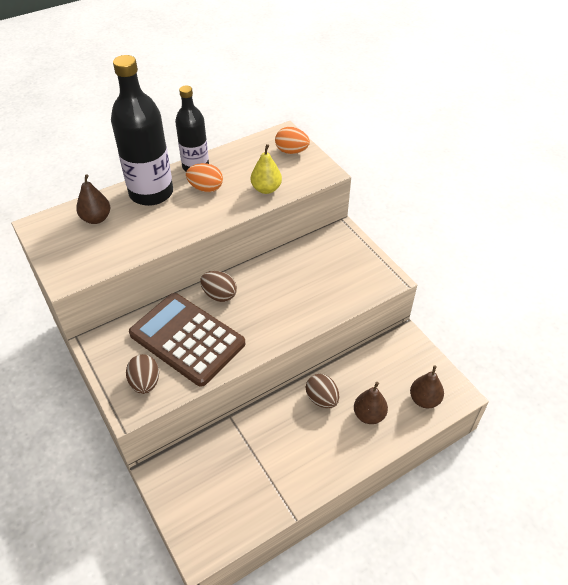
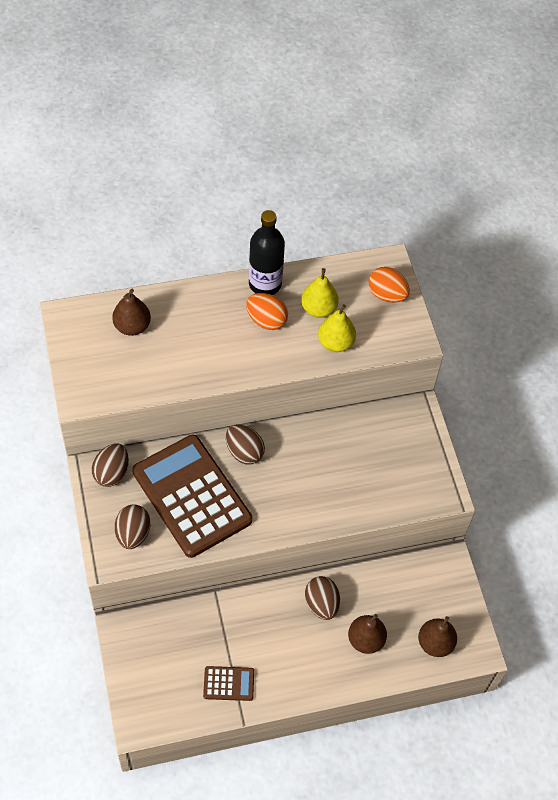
camera: 15 degrees right, 10 degrees up
(111, 341) = (112, 473): none -> brown egg
(151, 193) = (202, 308): black bottle -> none
(244, 172) = (318, 309): none -> yellow pear
(269, 488) = (228, 683): none -> brown calculator

